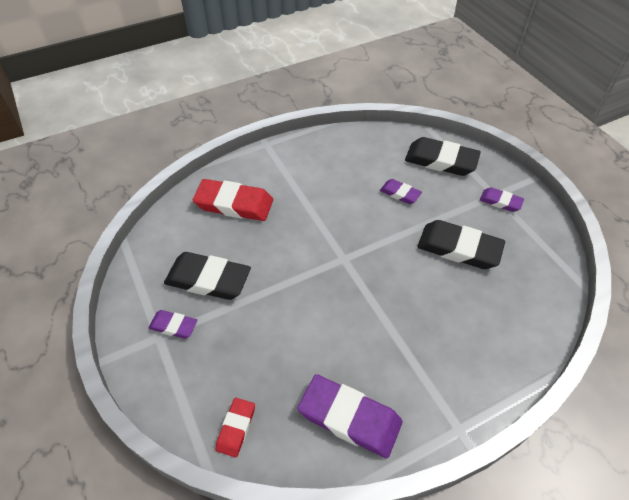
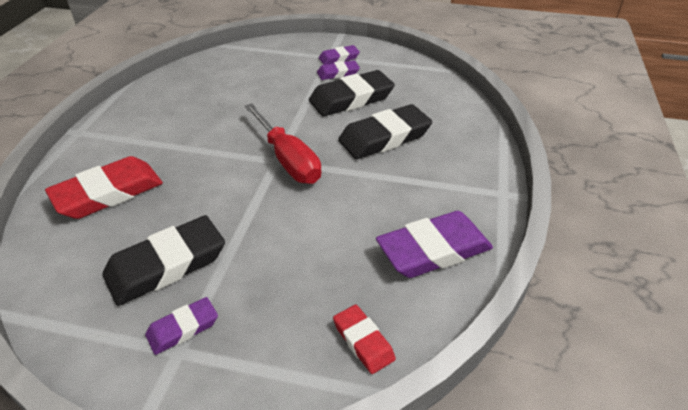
camera: 50 degrees left, 10 degrees down
(351, 264) = (287, 159): none -> red screwdriver
(400, 193) = (260, 94): purple eraser -> purple eraser (338, 73)
(441, 160) = (262, 58): black eraser -> black eraser (384, 137)

